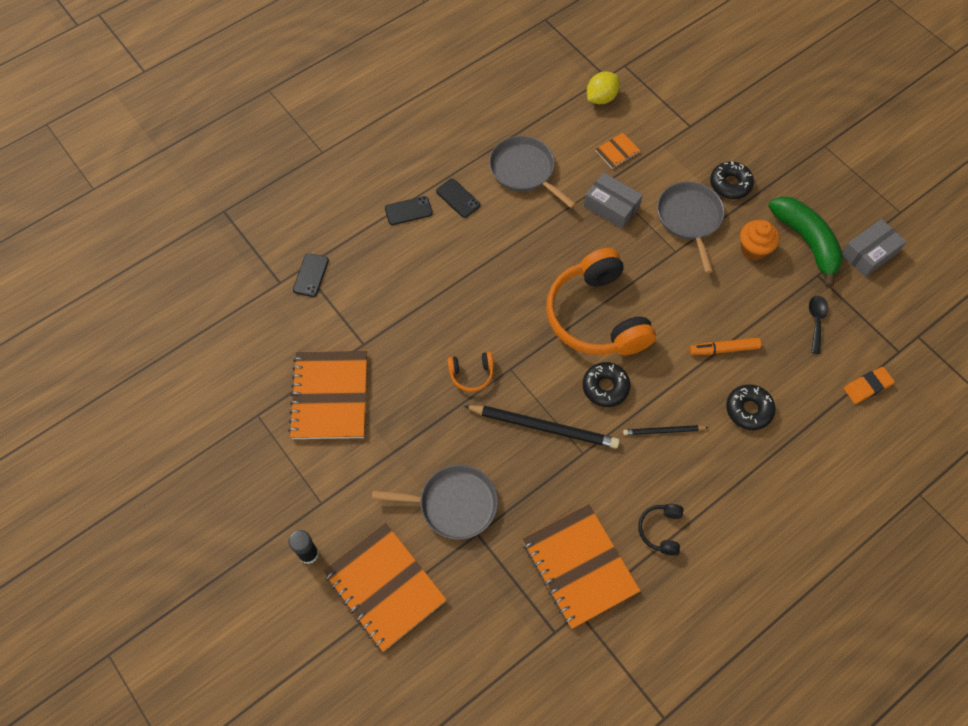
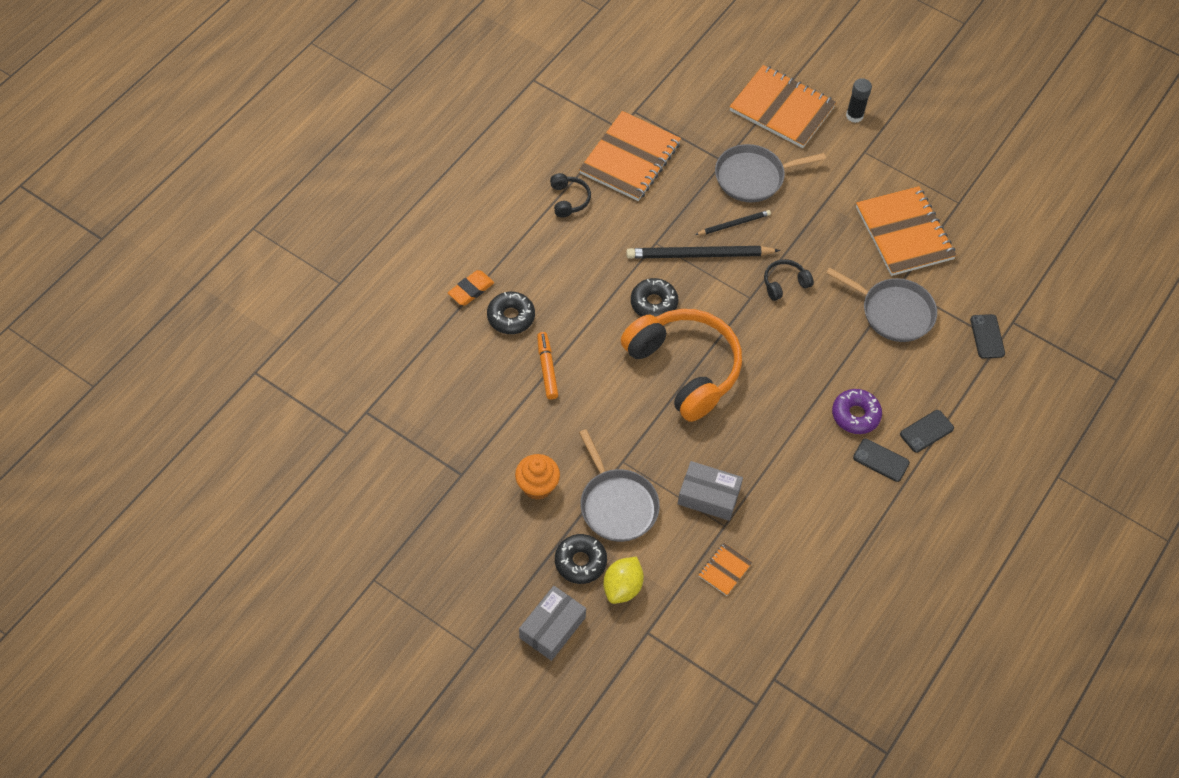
camera: 160 degrees right, 5 degrees down
(461, 238) = (855, 415): none -> purple donut
(471, 374) = (784, 283): orange headphones -> black headphones
(524, 170) = (822, 515): grey pan -> grey pan (893, 312)
(579, 566) = (630, 158): orange notebook -> orange notebook turned 75 degrees clockwise
(601, 98) = (769, 643): yellow lemon -> yellow lemon (622, 587)
(663, 431) = (587, 278): black pencil -> black pencil (734, 224)
(724, 349) = (547, 368): orange marker -> orange marker turned 75 degrees counterclockwise
(806, 242) = (479, 511): green banana -> none
(816, 321) = (456, 421): black spoon -> none
(867, 386) = (396, 368): orange eraser -> orange eraser (471, 290)
(869, 253) = (406, 515): grey box -> grey box (552, 627)

